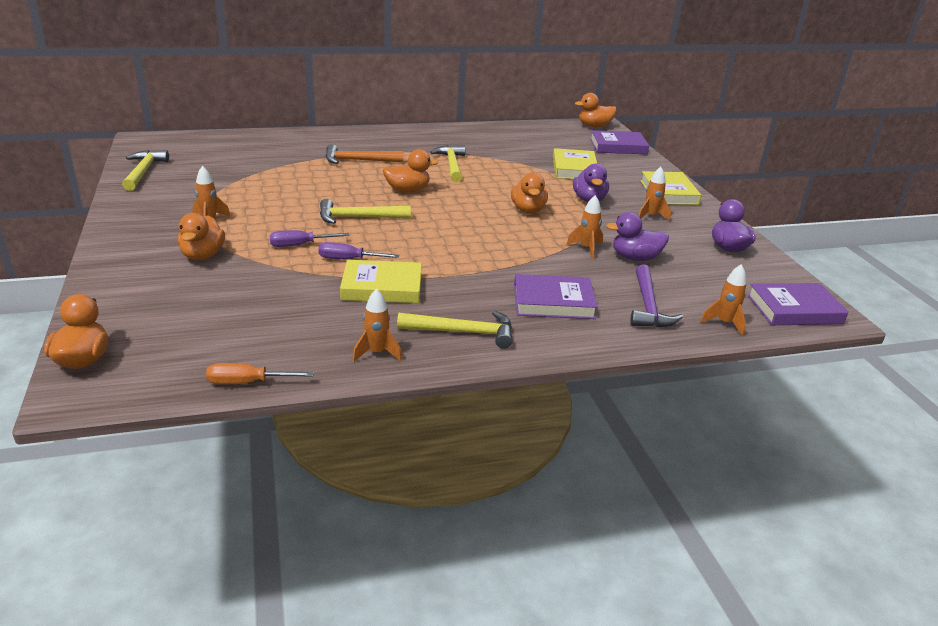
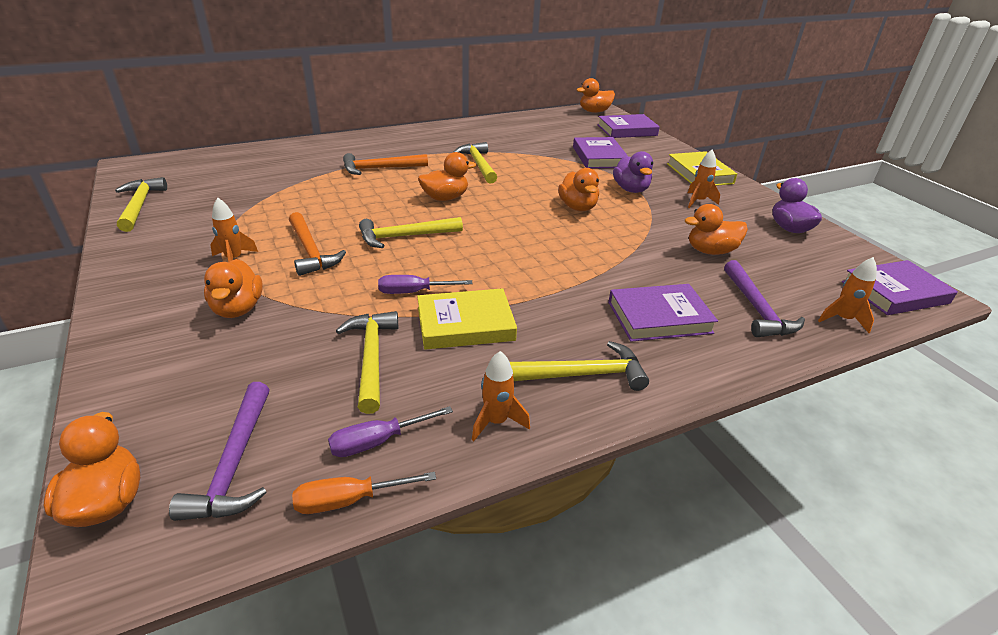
camera: 10 degrees left, 5 degrees up
(173, 351) = (234, 464): none -> purple hammer
(273, 221) = (310, 251): none -> orange hammer
(296, 300) = (371, 357): none -> yellow hammer
(300, 245) = (351, 280): purple screwdriver -> purple screwdriver (378, 441)
(574, 169) = (599, 157): yellow book -> purple book
(586, 249) = (658, 246): orange rocket -> none
(635, 258) = (710, 251): purple duck -> orange duck

